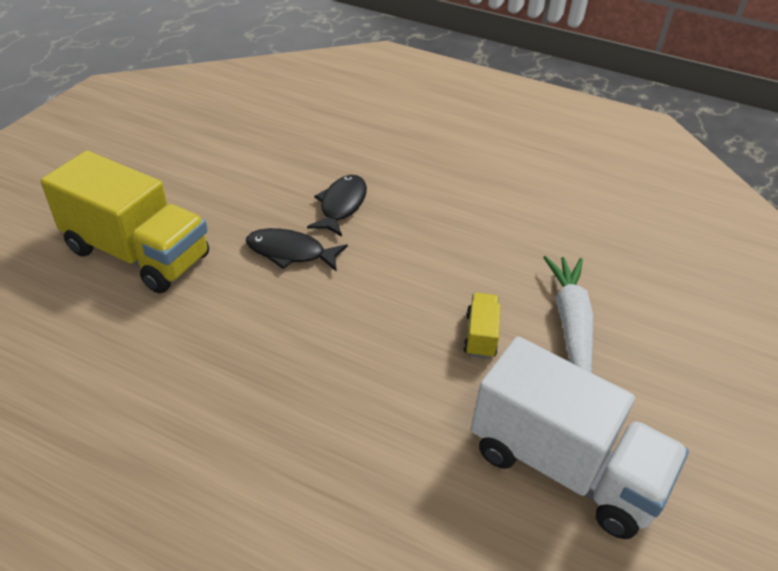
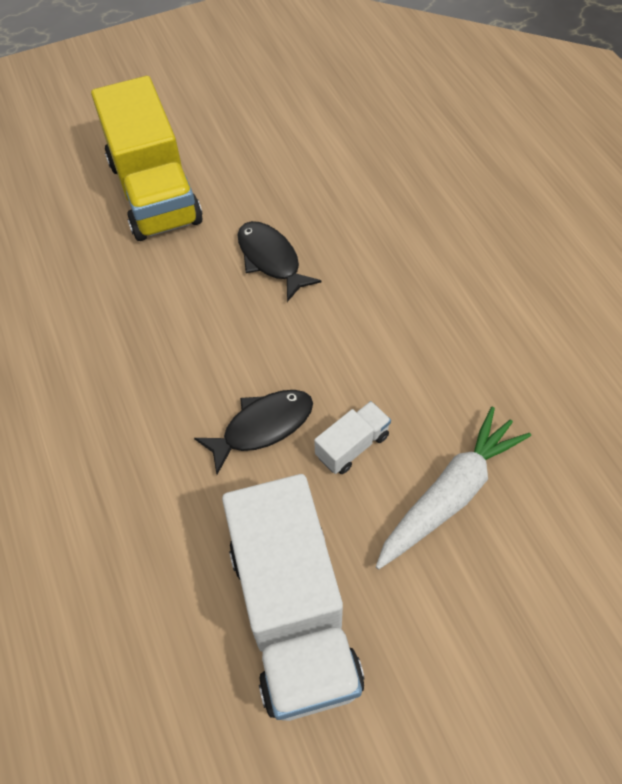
camera: 45 degrees right, 15 degrees up
(341, 205) = (362, 235): black fish -> black fish (262, 427)
(480, 335) = (352, 446): yellow truck -> white truck

